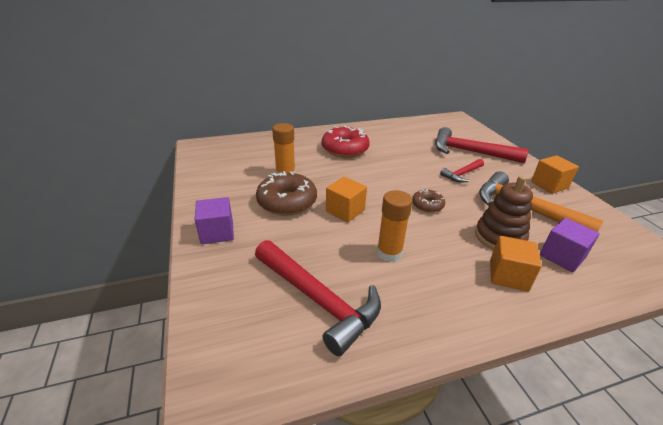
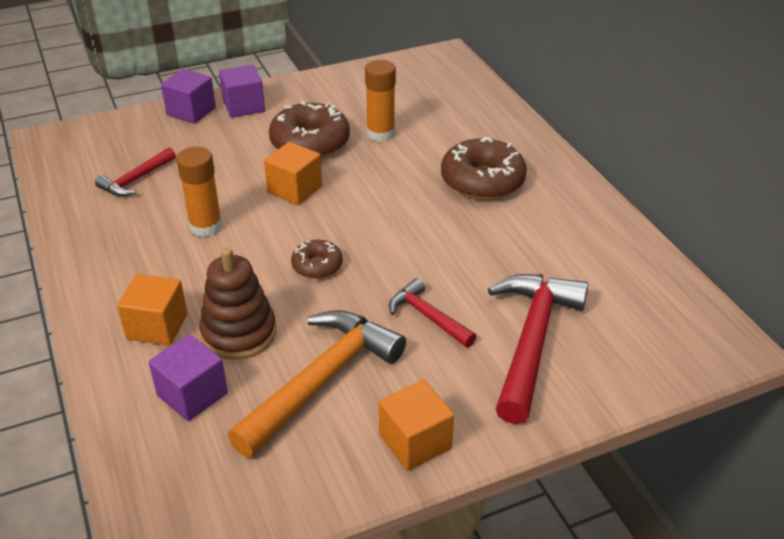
camera: 85 degrees right, 5 degrees up
(209, 265) = (191, 111): none -> purple cube
(318, 299) = (136, 180): red hammer -> red hammer, size x0.54
(345, 149) = (482, 181): red donut -> brown donut

